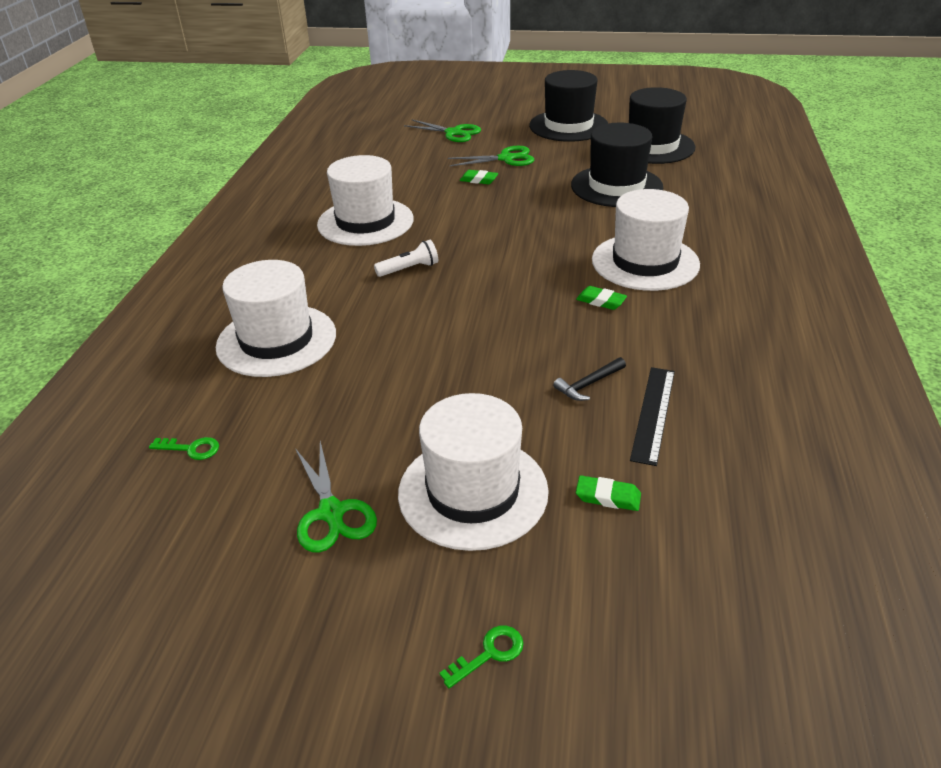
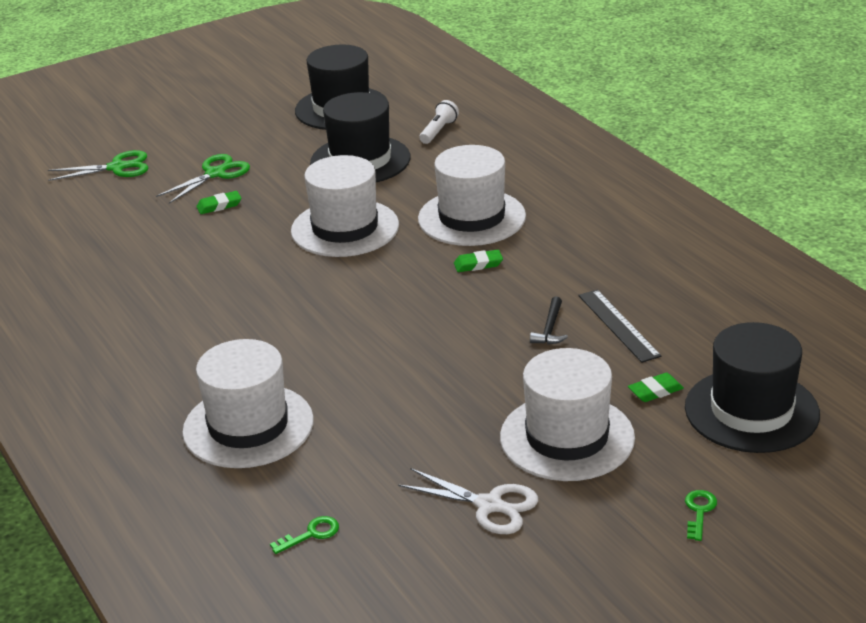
camera: 40 degrees left, 5 degrees down
(331, 512) = (489, 505): green scissors -> white scissors
(365, 222) = (165, 292): white hat -> white hat (345, 228)
(409, 269) = (277, 313): white flashlight -> white flashlight (438, 131)
(568, 126) = (231, 116): black hat -> black hat (751, 411)

